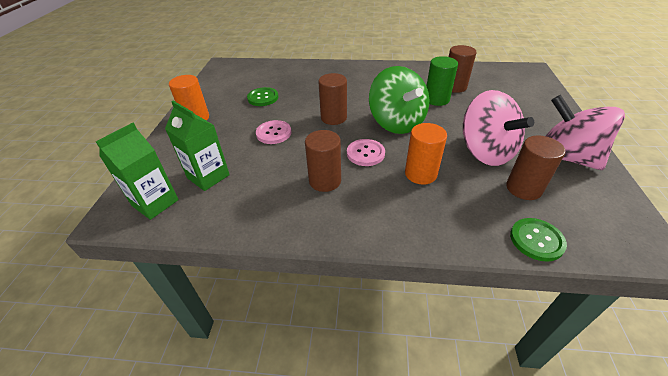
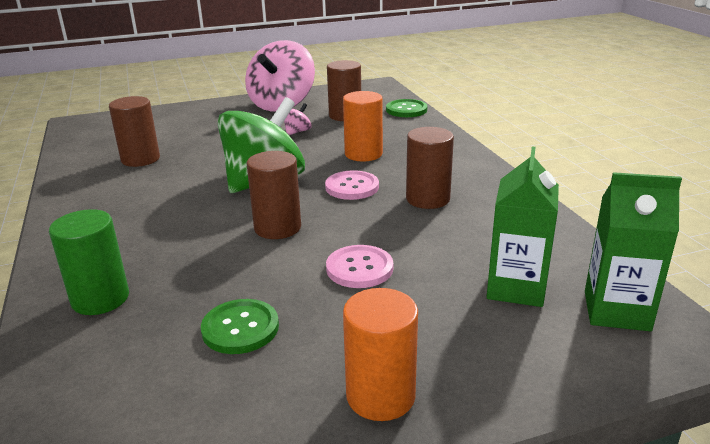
camera: 115 degrees left, 15 degrees down
(436, 99) = (185, 165): green cylinder -> green cylinder (100, 299)
(485, 151) = (297, 132): pink spinning top -> pink spinning top, size x0.40

